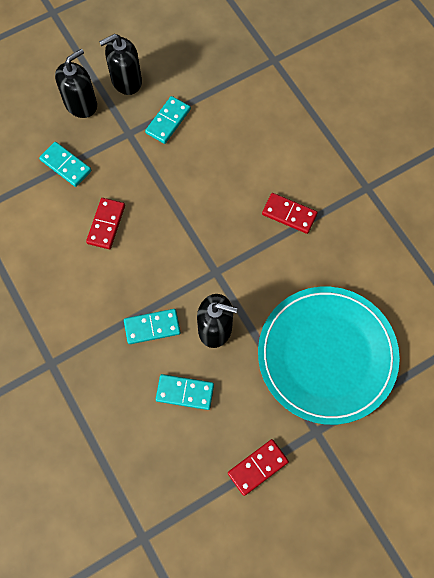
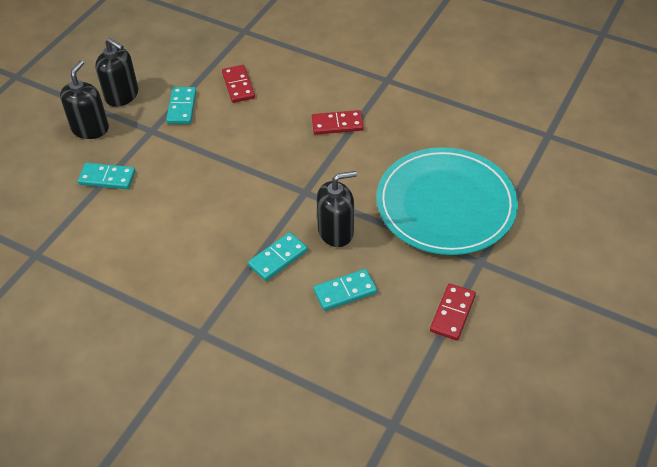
camera: 30 degrees left, 20 degrees down
(106, 224) = (178, 203): red domino -> red domino (238, 85)
(126, 80) = (122, 95): black soap dispenser -> black soap dispenser turned 90 degrees counterclockwise

